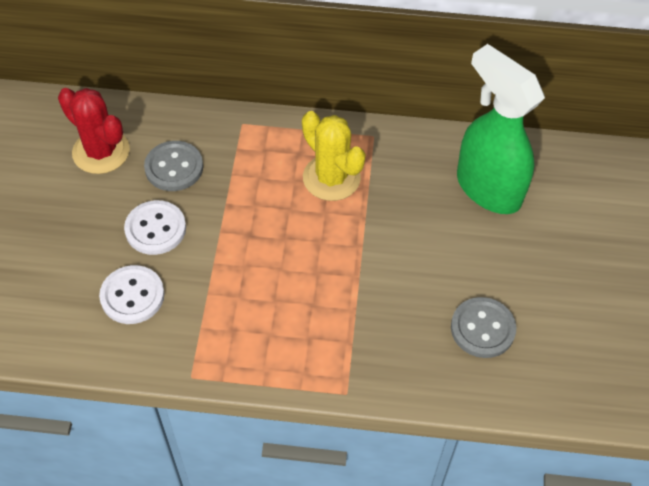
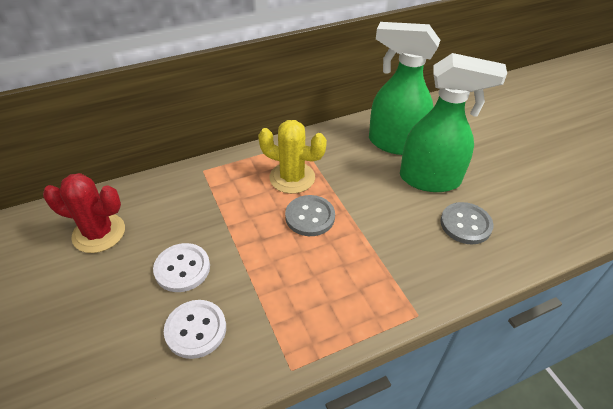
camera: 30 degrees left, 10 degrees down
(174, 167) = (169, 219): grey button -> grey button (310, 217)
(490, 256) = (430, 179): none -> green spray bottle

